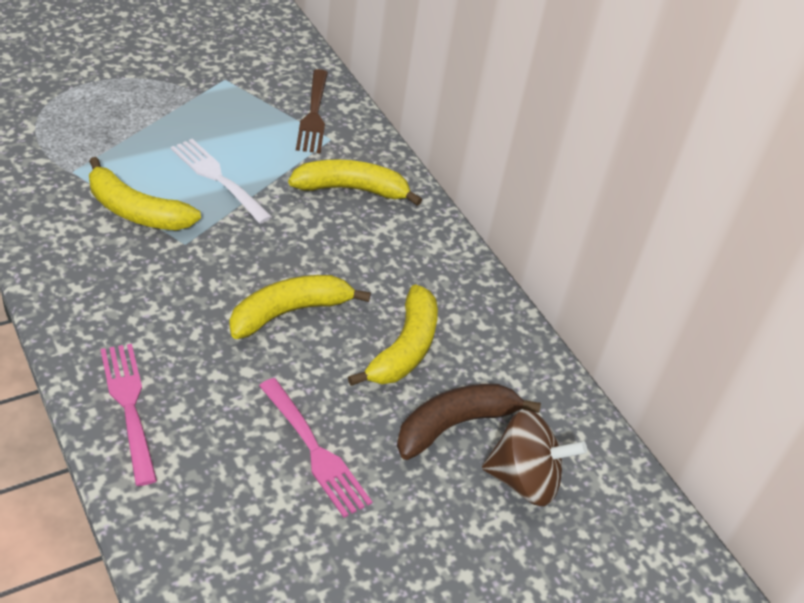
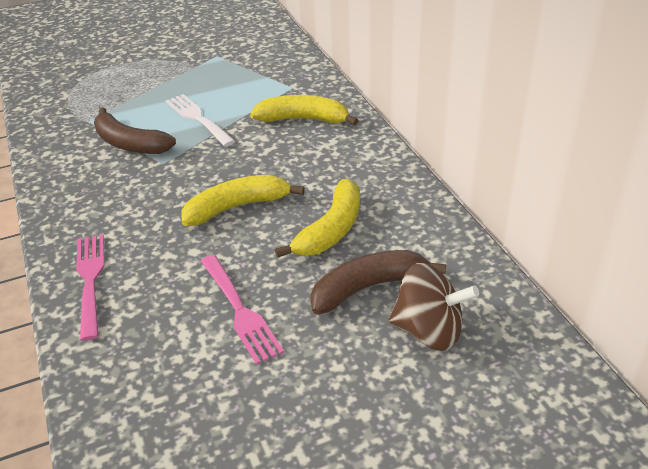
camera: 15 degrees right, 5 degrees down
(136, 211) = (130, 143): yellow banana -> brown banana
(313, 115) = (281, 73): brown fork -> none

